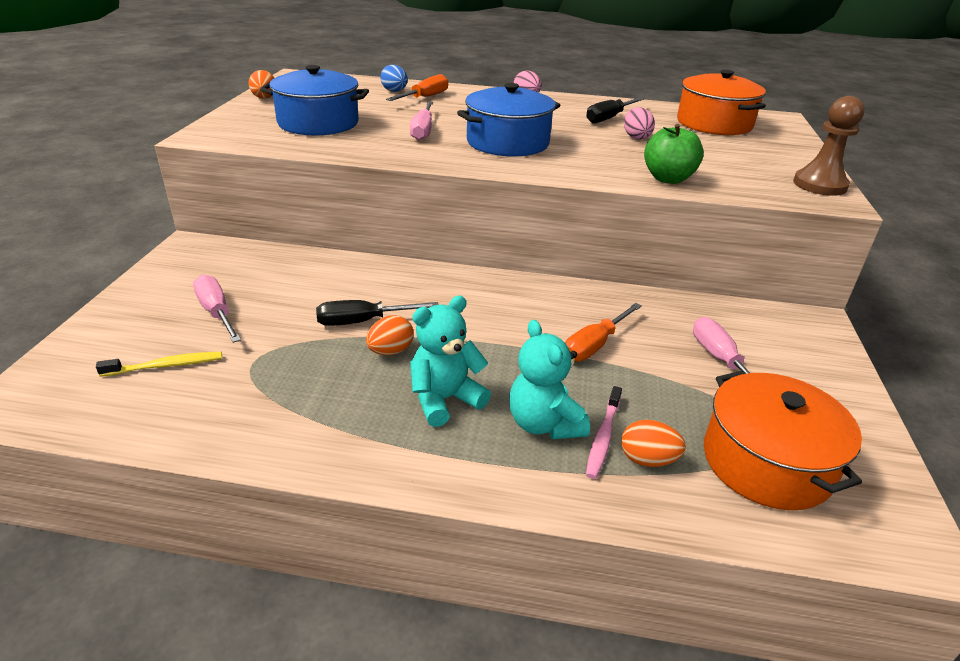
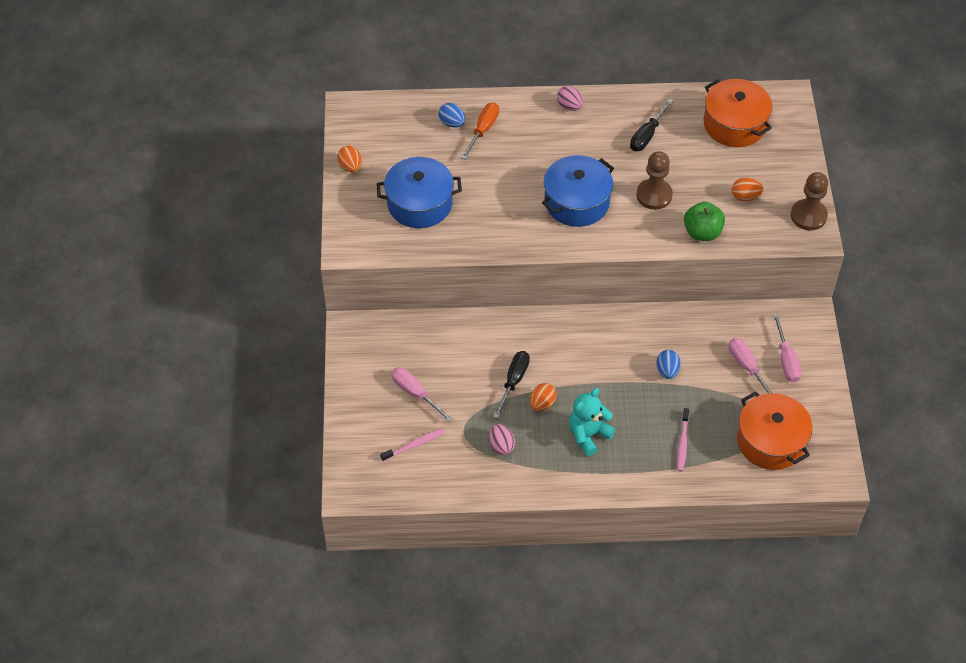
camera: 10 degrees left, 20 degrees up
(166, 366) = (414, 445): yellow toothbrush -> pink toothbrush
(363, 321) = (513, 381): black screwdriver -> black screwdriver turned 135 degrees clockwise
(423, 131) = (506, 197): pink screwdriver -> pink screwdriver (786, 360)
(544, 424) = (648, 441): turquoise teddy bear -> none
(594, 345) = (667, 371): orange screwdriver -> blue egg
(607, 149) = (654, 195): none -> brown pawn
(636, 137) = (673, 167): pink egg -> pink egg (501, 446)
(647, 460) = (708, 453): orange egg -> orange egg (745, 197)

